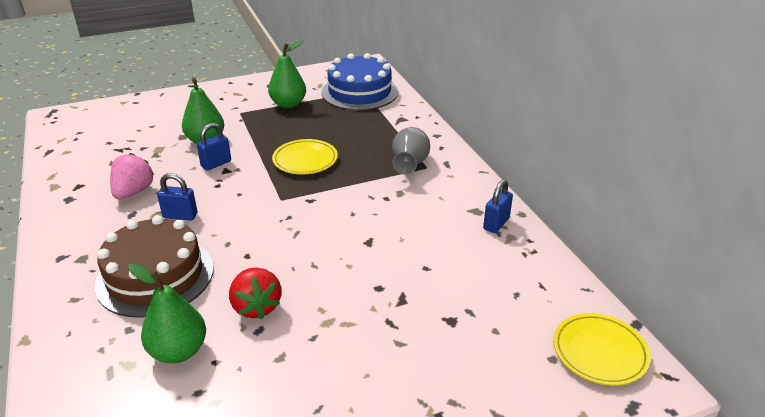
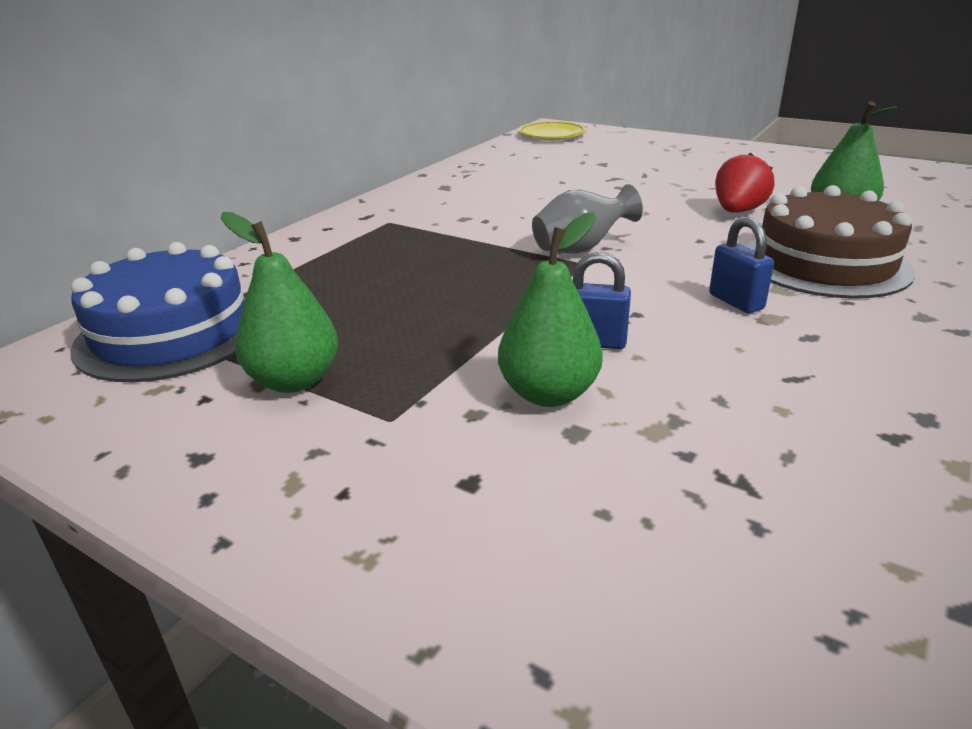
camera: 125 degrees left, 5 degrees down
(133, 192) = (782, 367): pink strawberry -> none
(305, 160) = (476, 285): yellow plate -> none
(410, 164) = (394, 230): grey vase -> grey vase (581, 249)
(496, 224) = (454, 177): blue padlock -> none

